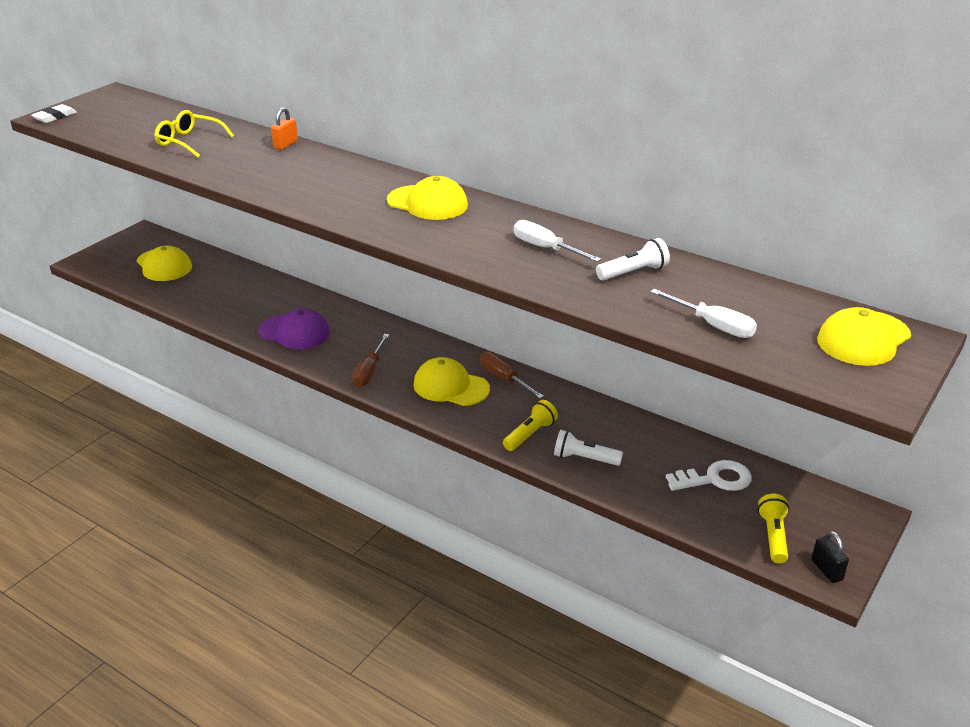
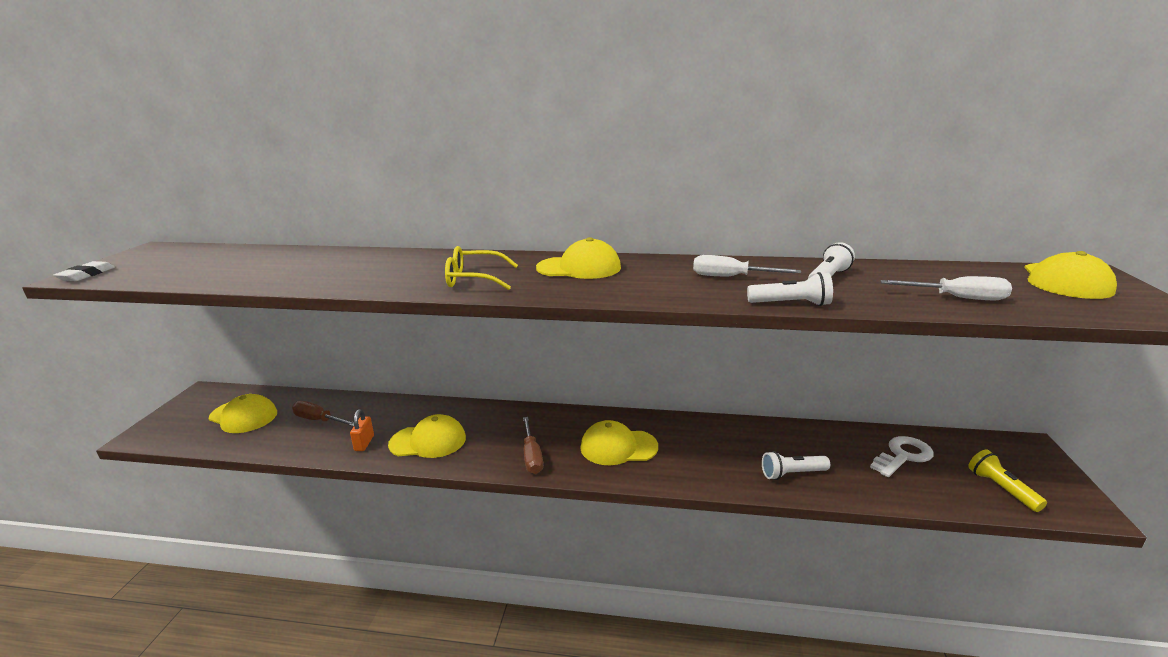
camera: 25 degrees left, 10 degrees down
(189, 141) = (276, 268): yellow glasses -> yellow glasses (474, 279)
(285, 144) = (386, 254): orange padlock -> orange padlock (364, 443)
(294, 332) = (428, 441): purple cap -> yellow cap
(504, 378) = (656, 426): brown screwdriver -> brown screwdriver (319, 420)
(530, 434) = (727, 467): yellow flashlight -> none
(552, 290) = (791, 304): none -> white flashlight
(826, 570) = (1071, 503): black padlock -> none

